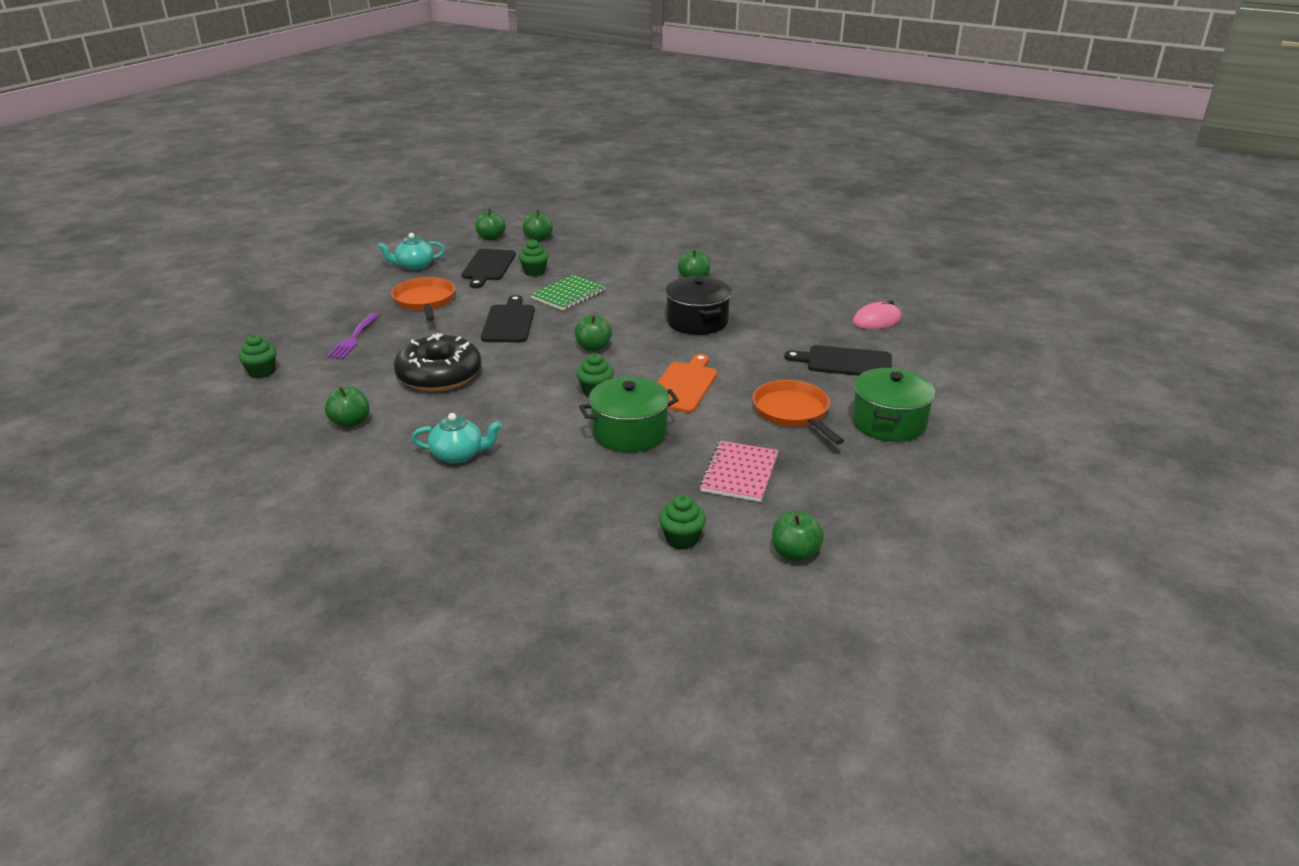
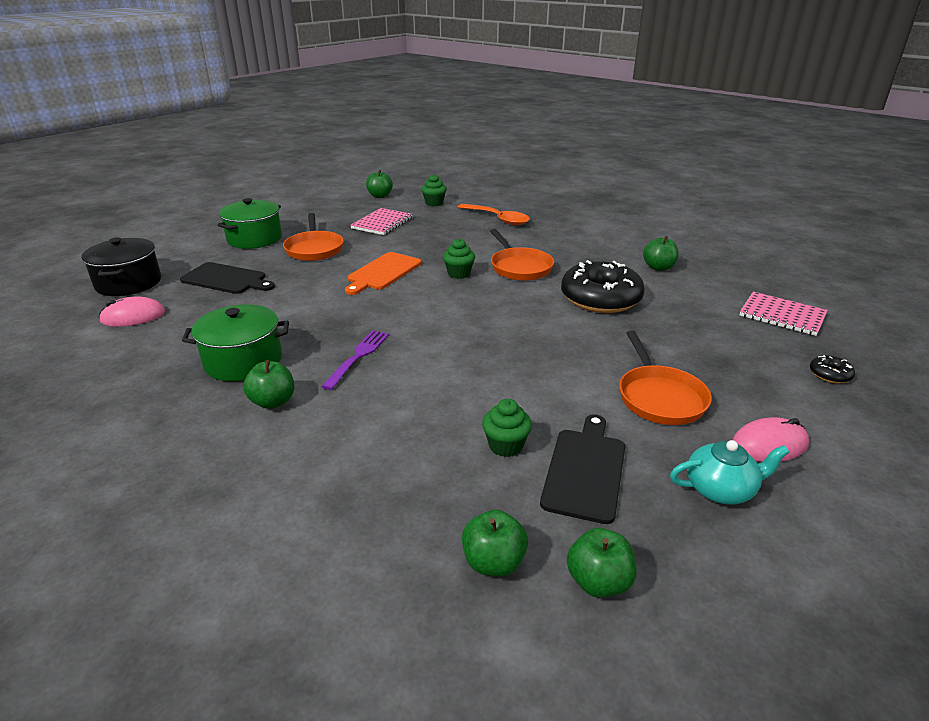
camera: 170 degrees left, 0 degrees up
(262, 372) = (782, 315): green cupcake -> pink notebook
(279, 325) = (830, 374): none -> black donut
(353, 338) = (717, 347): purple fork -> purple fork (358, 357)
(368, 284) = (769, 444): none -> pink mouse
(459, 455) = (565, 244): turquoise teapot -> none
(509, 322) = (539, 352): black cutting board -> none
(524, 407) = (519, 267): none -> orange pan
(559, 503) = (498, 219): none -> orange spoon
(568, 294) = (460, 390): green notebook -> none
(593, 347) = (449, 312): green apple -> none
(629, 432) = (442, 247): green pot -> green pot (243, 361)
(697, 321) = (323, 333): black pot -> black pot (128, 283)

